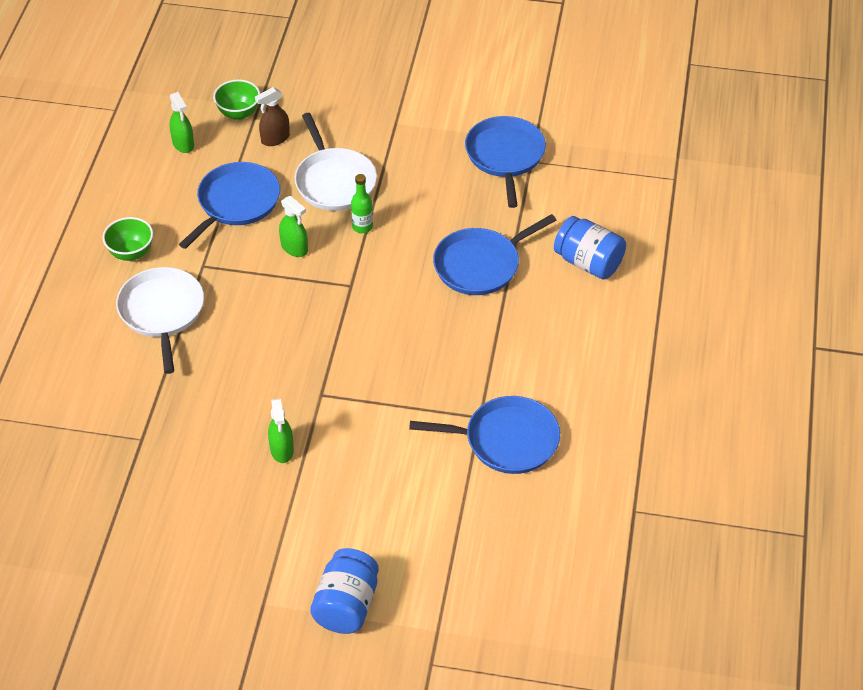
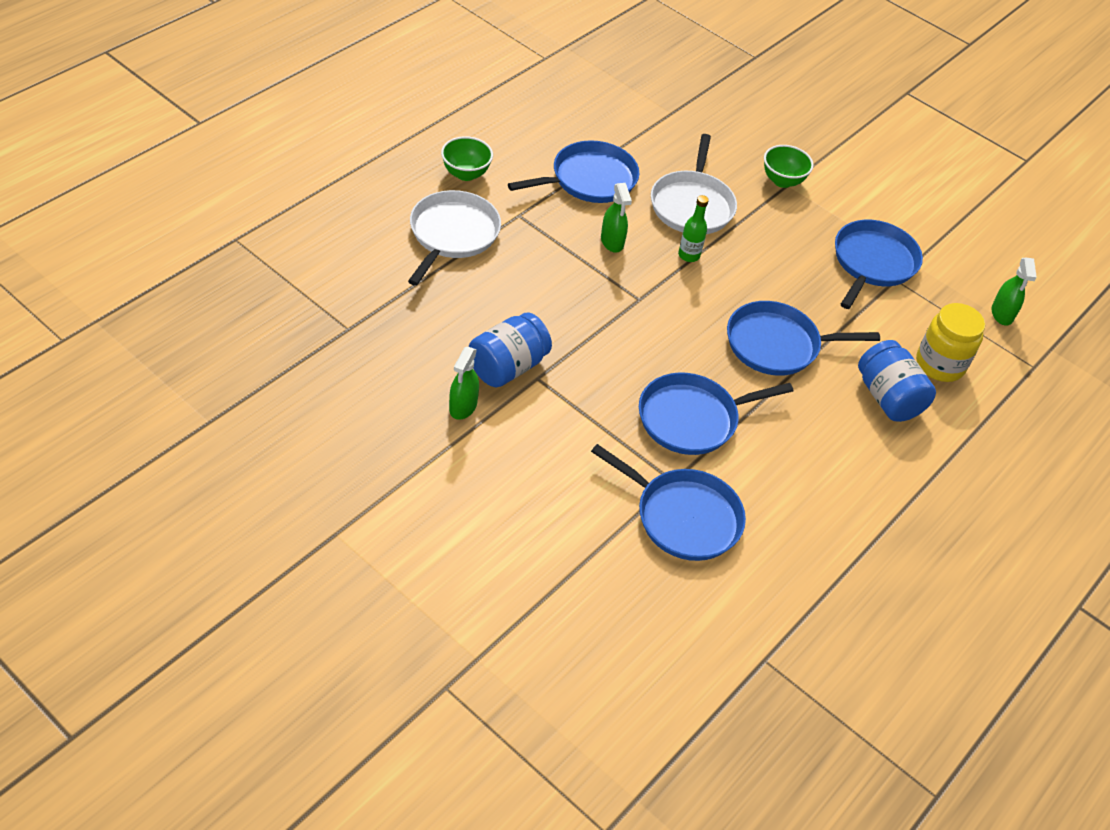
camera: 25 degrees right, 0 degrees up
(183, 144) = (581, 111): green spray bottle -> green spray bottle (1002, 314)
(238, 113) = (649, 110): green bowl -> green bowl (782, 181)
(275, 139) = (665, 145): brown spray bottle -> none
(346, 605) = (410, 581): blue jar -> blue jar (507, 367)
(459, 360) = (692, 418): none -> blue pan
(608, 214) = (940, 364): none -> yellow jar

